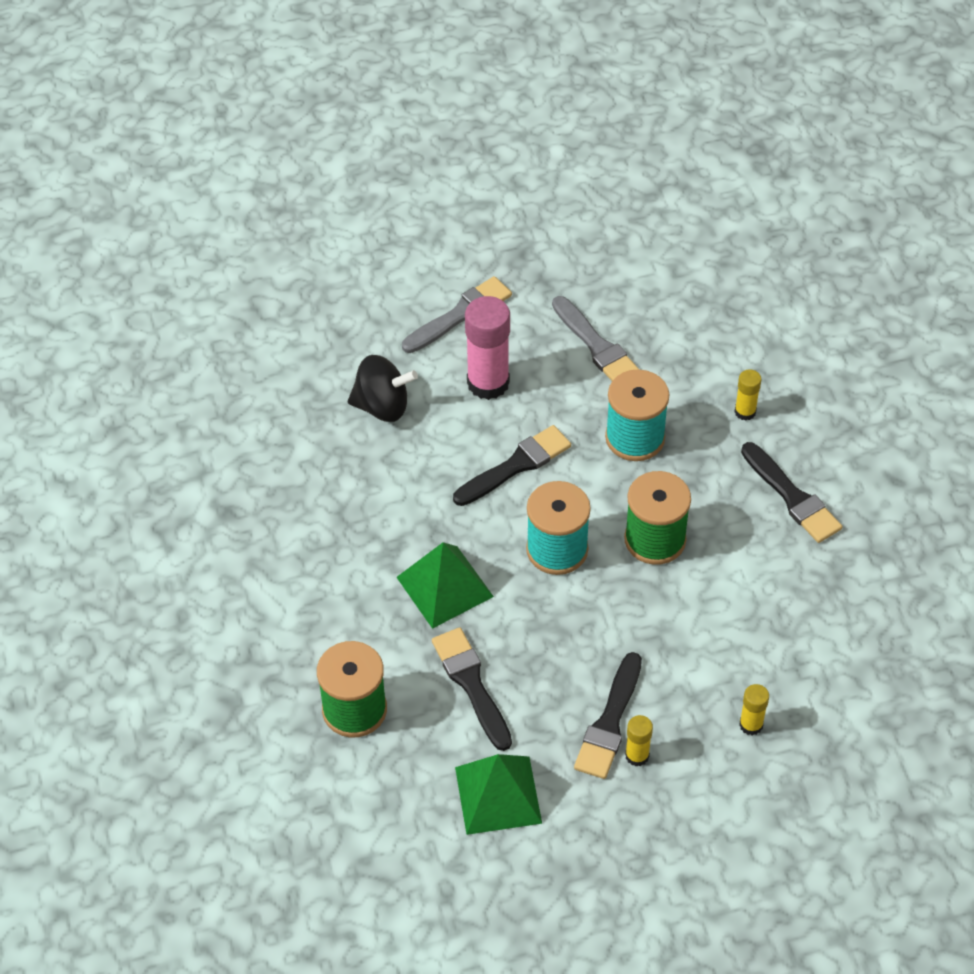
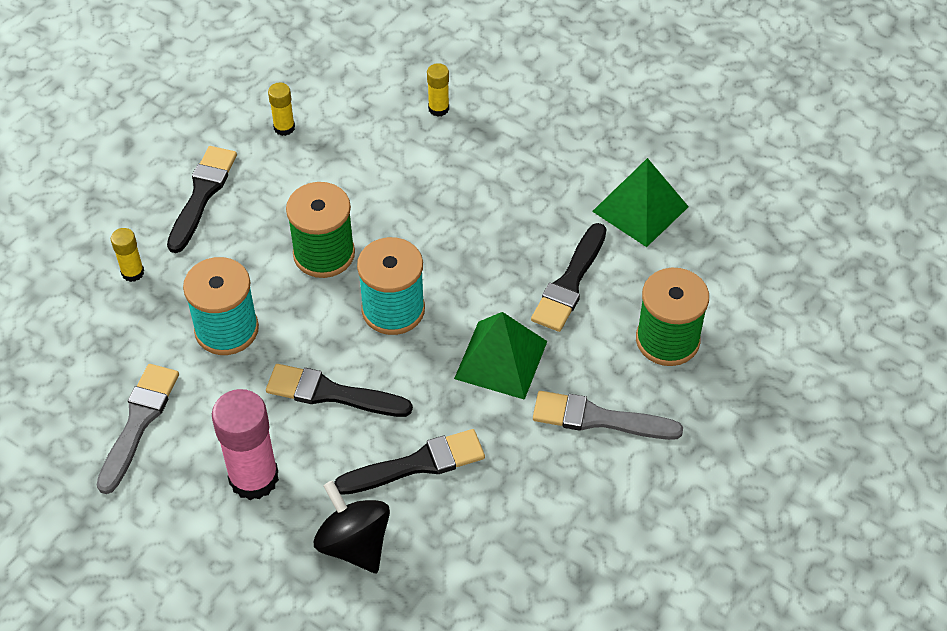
camera: 130 degrees left, 0 degrees up
(460, 315) = (186, 560): grey brush -> grey brush (599, 419)
(610, 721) = (516, 184): black brush -> black brush (416, 464)
(637, 755) = (527, 153): yellow glue stick -> yellow glue stick (284, 128)

